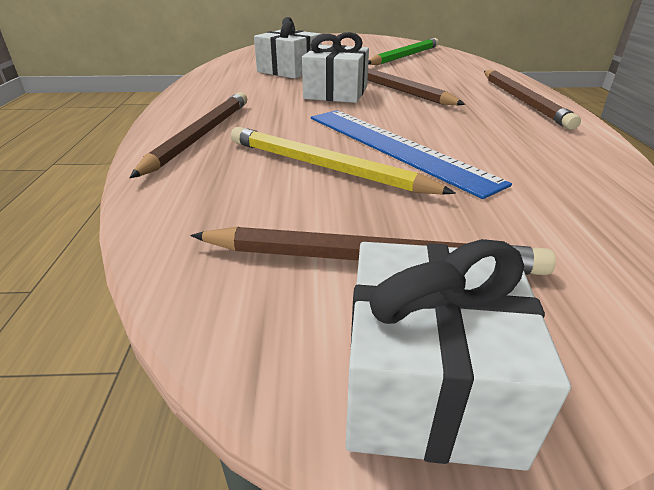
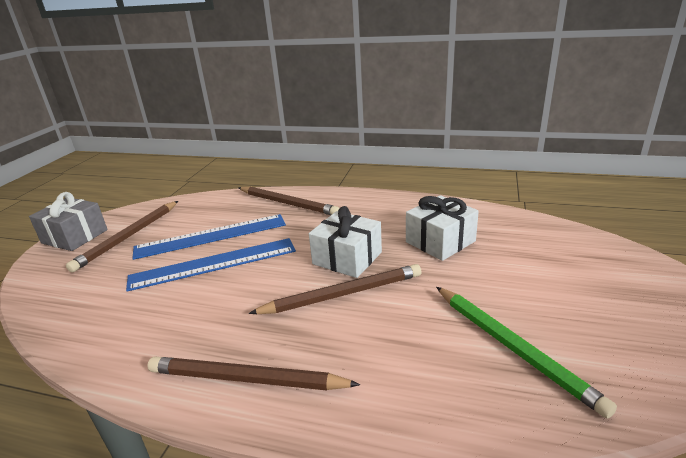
camera: 110 degrees right, 5 degrees down
(325, 167) = (211, 236): yellow pencil -> blue ruler
(428, 383) = (75, 236): white gift -> grey gift

